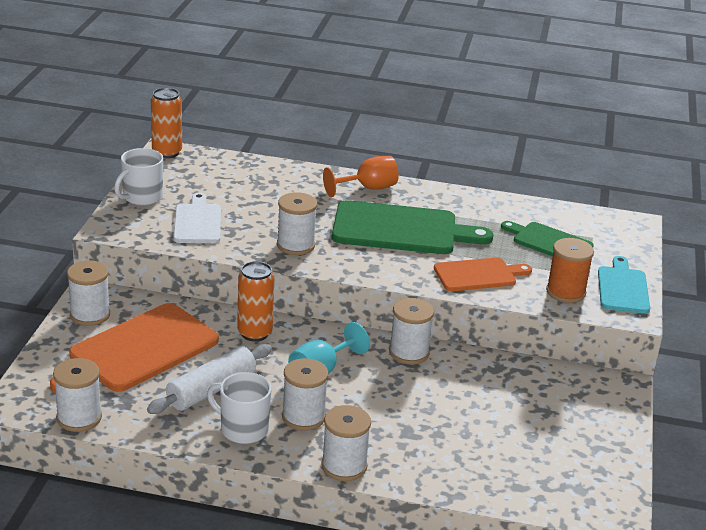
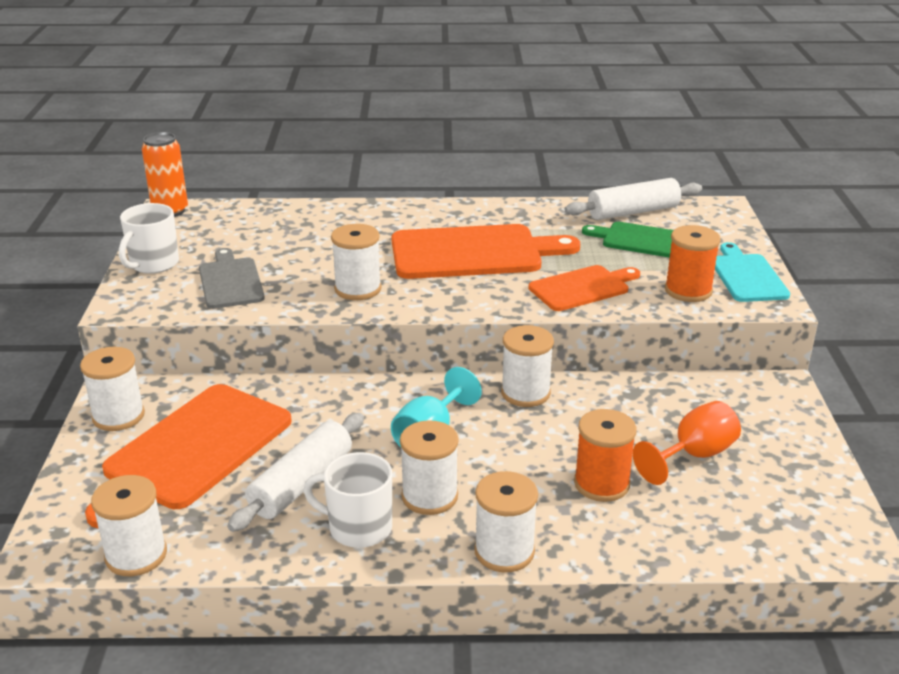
camera: 10 degrees left, 0 degrees up
(197, 222) = (230, 281): white cutting board -> grey cutting board
(254, 333) = (333, 402): orange can -> none
(367, 188) = (417, 215): orange goblet -> orange goblet (693, 456)
(401, 229) = (473, 253): green cutting board -> orange cutting board
(438, 432) = (601, 484): none -> orange spool
(554, 215) = (633, 212): none -> white rolling pin

